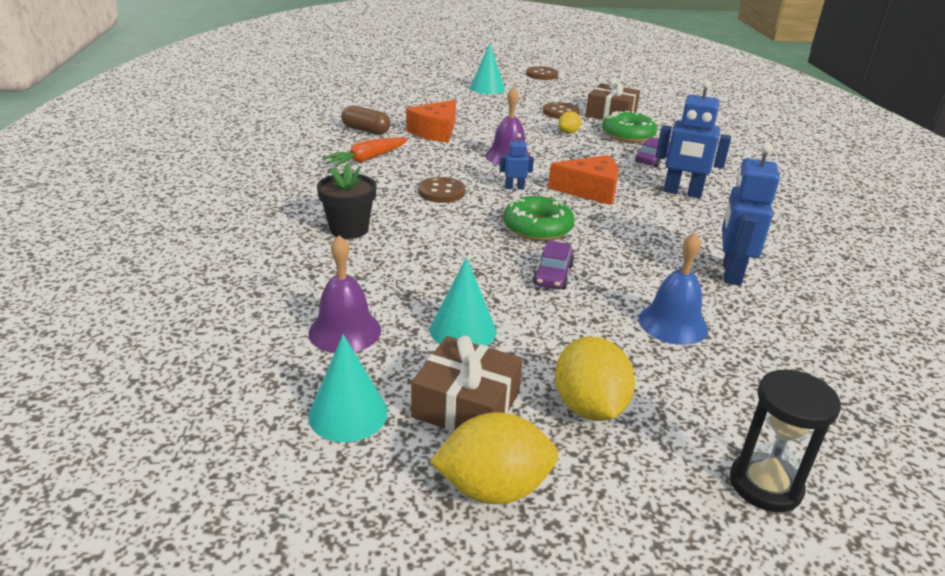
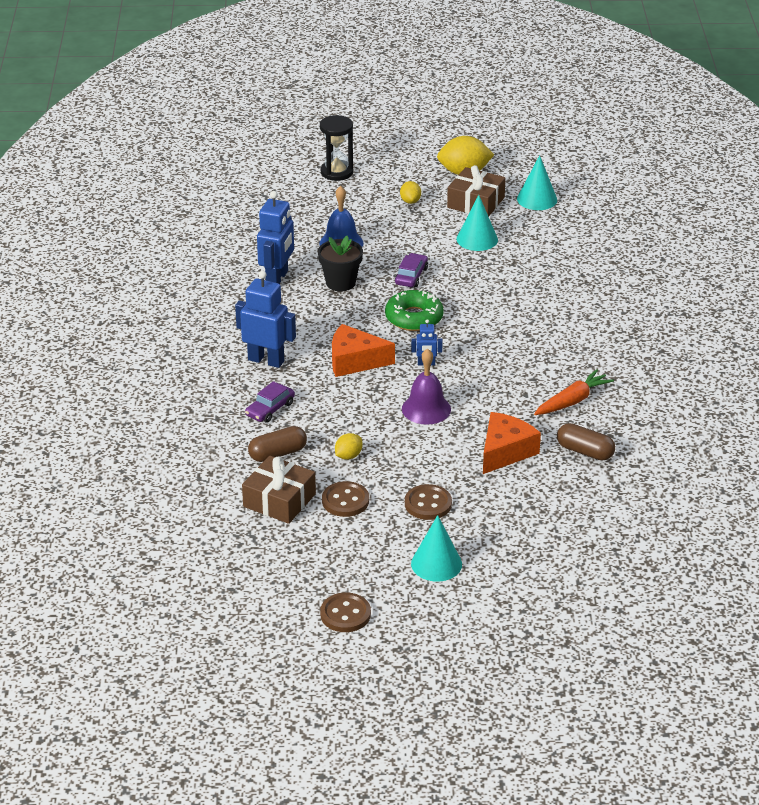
camera: 175 degrees left, 5 degrees up
(345, 331) = (549, 238): purple bell -> none
(349, 229) = (567, 314): black flower pot -> black flower pot (340, 283)
(441, 192) = (494, 356): brown button -> brown button (428, 504)
(589, 407) = (410, 201): yellow lemon -> yellow lemon, size x0.53
(627, 135) = (278, 454): green donut -> brown capsule

